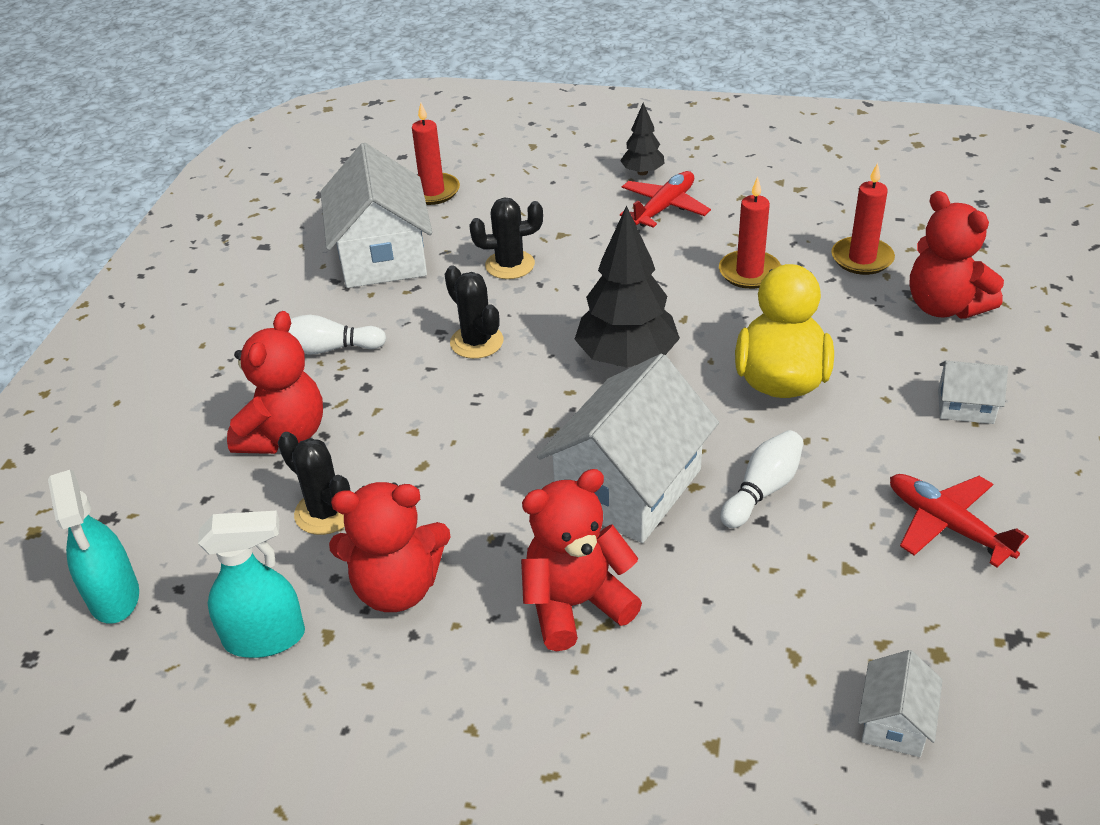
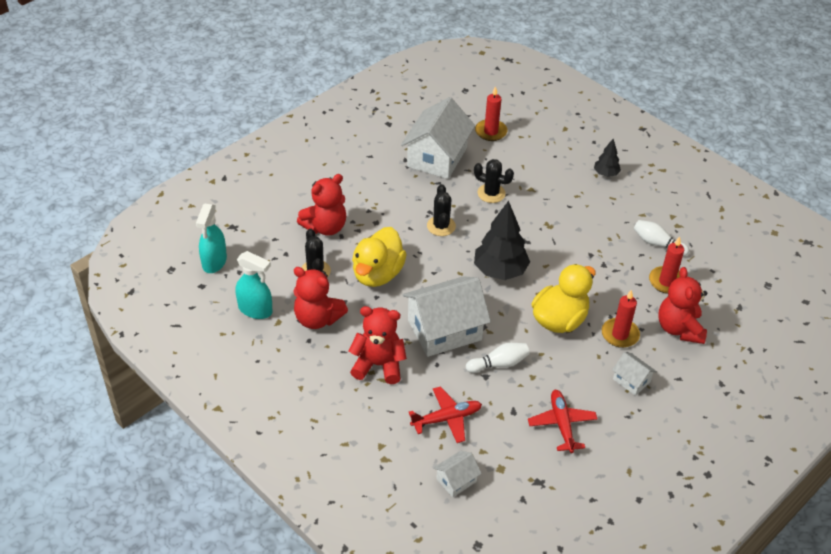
camera: 30 degrees right, 5 degrees up
(328, 349) = (375, 194): white bowling pin -> white bowling pin (657, 244)
(439, 460) = (377, 274): none -> yellow duck
(664, 208) = (596, 200): red plane -> red plane (447, 419)
(749, 272) = (602, 259): red candle -> red candle (620, 334)

